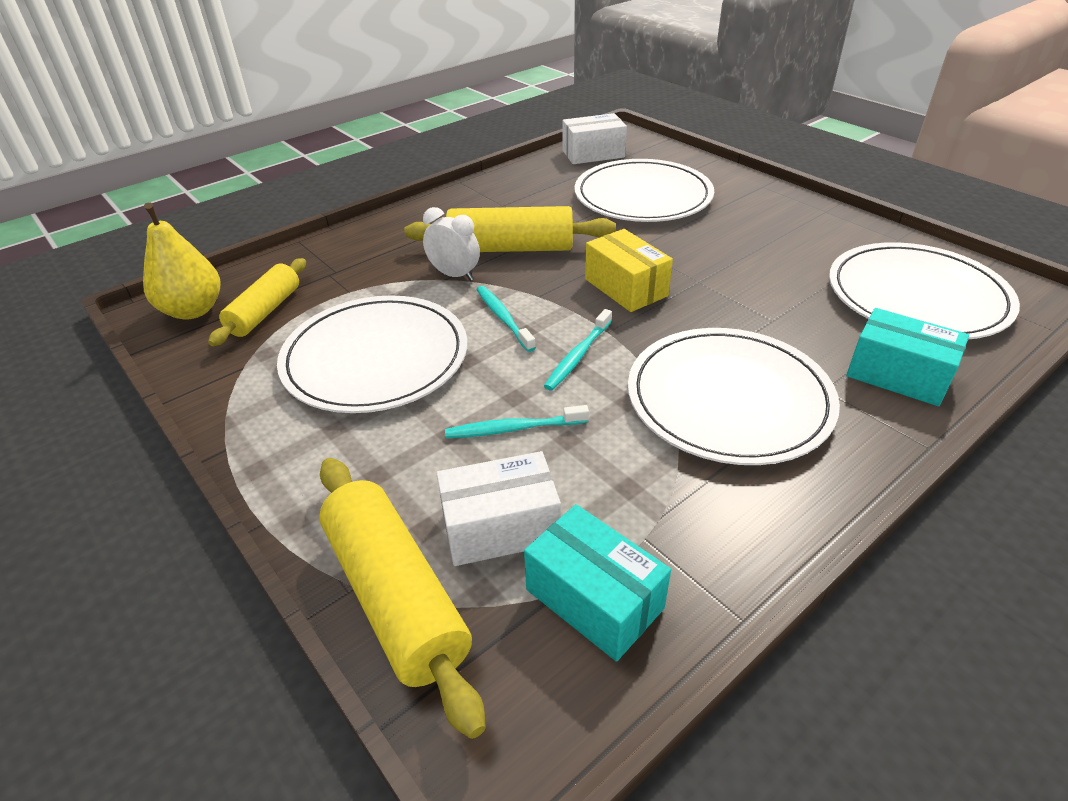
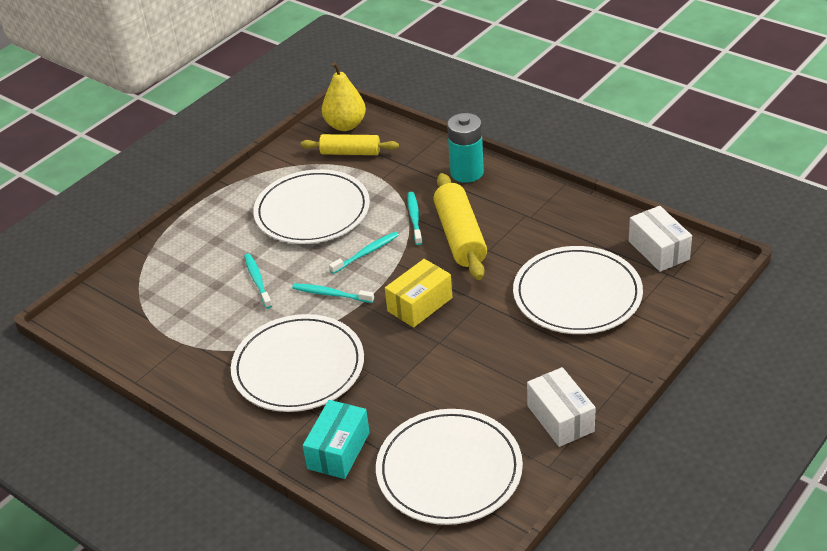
camera: 80 degrees right, 0 degrees up
(391, 232) = (467, 173): none -> turquoise battery
(396, 595) = (143, 268): yellow rolling pin -> none
(454, 275) = (414, 218): white clock -> turquoise toothbrush
(500, 527) = (185, 291): white box -> white box (560, 418)
(594, 599) = (144, 330): turquoise box -> none

